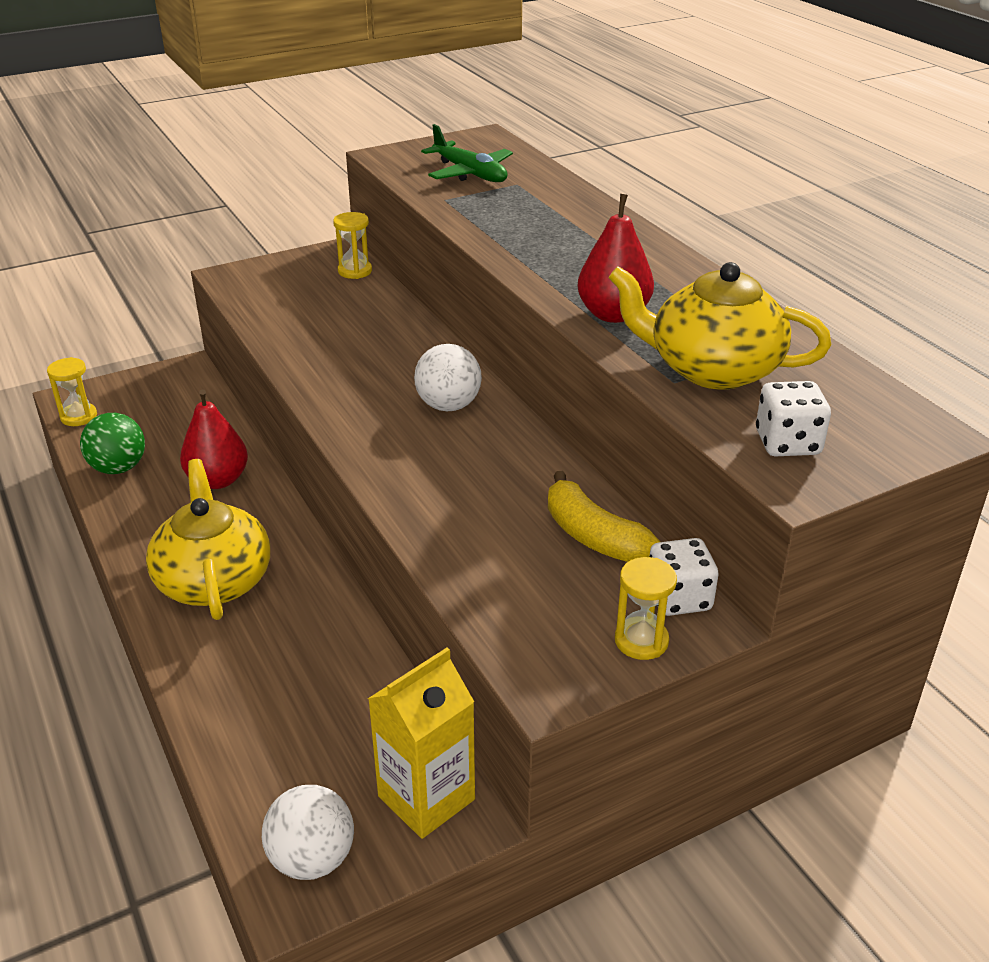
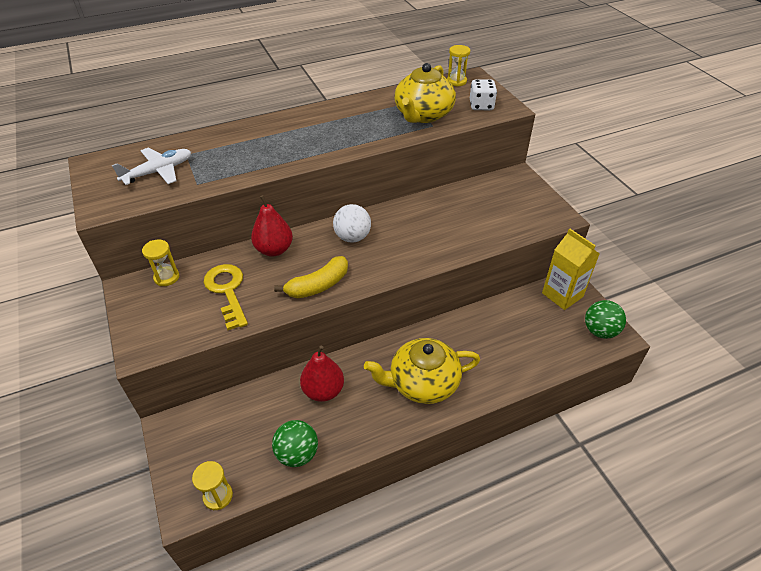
camera: 85 degrees left, 10 degrees up
(312, 858) = (600, 331): white ball -> green ball
(326, 314) = (227, 291): none -> yellow key
(470, 173) = (158, 172): green plane -> white plane
(593, 536) = (466, 197): yellow banana -> yellow banana (318, 285)
(613, 314) = (368, 135): red pear -> red pear (274, 250)
(641, 641) = (532, 191): yellow hourglass -> yellow hourglass (456, 81)
(679, 598) = (505, 179): white dice -> none

